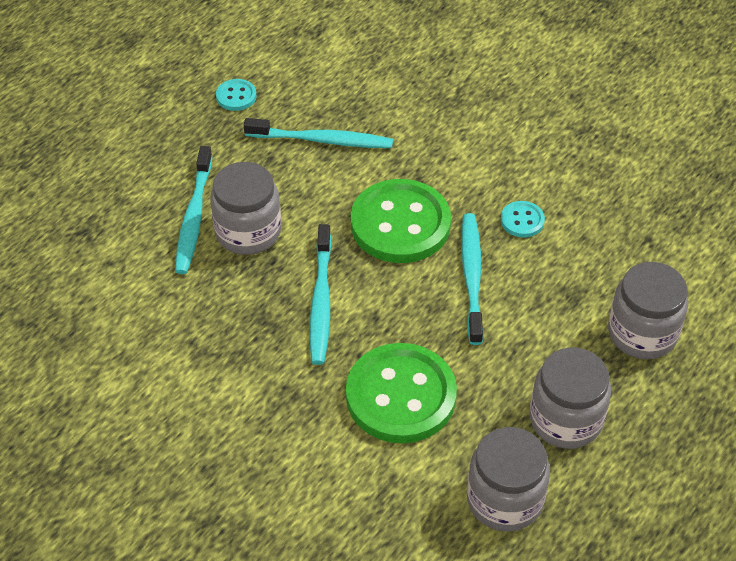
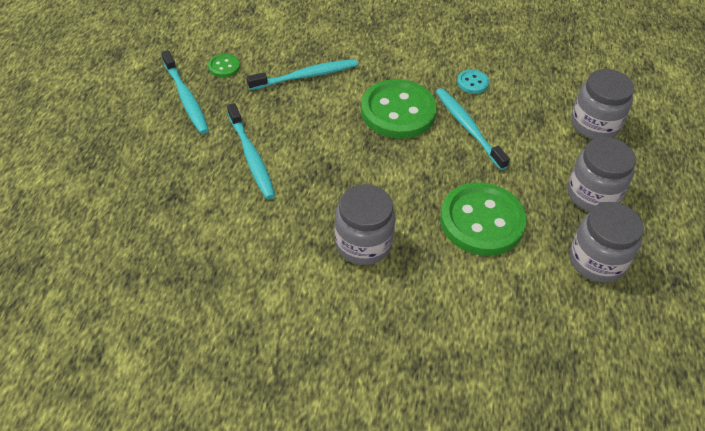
camera: 30 degrees left, 0 degrees up
(236, 96) = (224, 67): turquoise button -> green button
(248, 232) = (298, 152): grey jar -> grey jar (363, 243)
(321, 302) = (383, 180): turquoise toothbrush -> turquoise toothbrush (186, 98)

